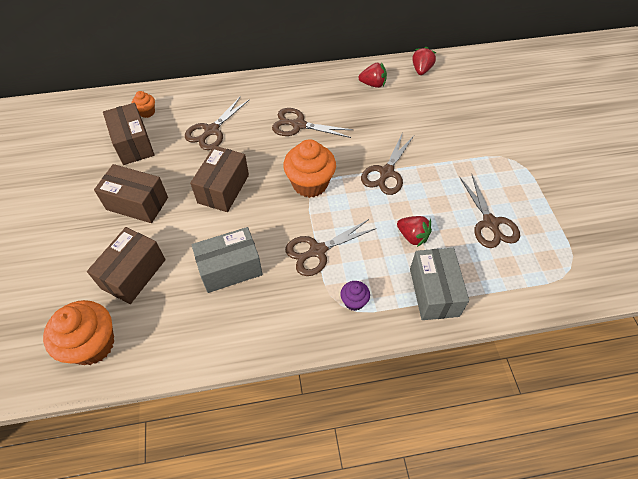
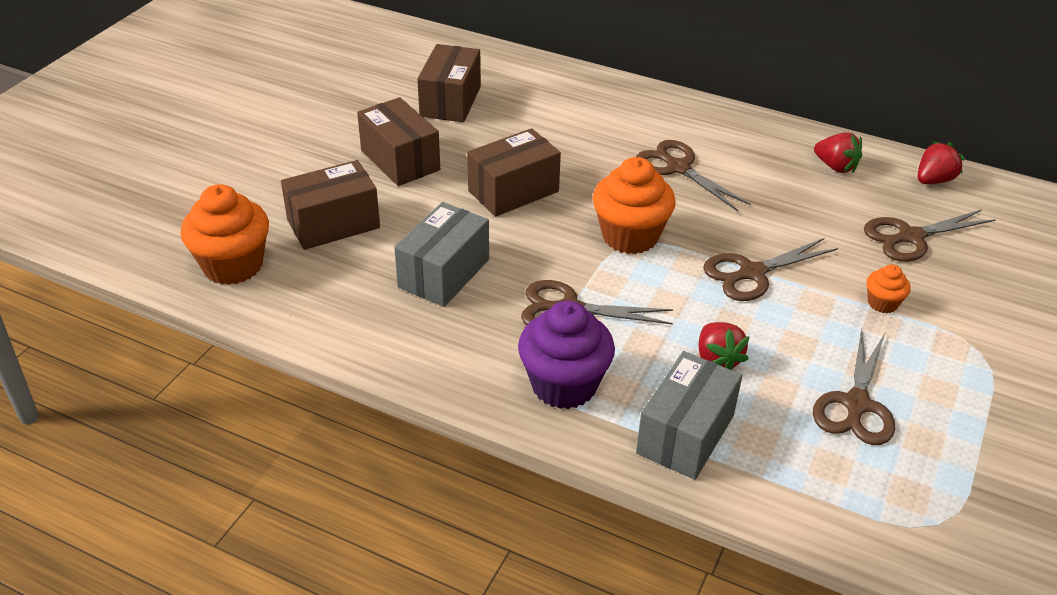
camera: 35 degrees right, 15 degrees down
(147, 112) = (496, 76): orange cupcake -> orange cupcake (882, 303)
(211, 130) = (556, 126): brown scissors -> brown scissors (911, 237)
(230, 269) = (444, 273): grey box -> grey box turned 75 degrees counterclockwise
(354, 301) = (564, 385): purple cupcake -> purple cupcake, size x2.03

